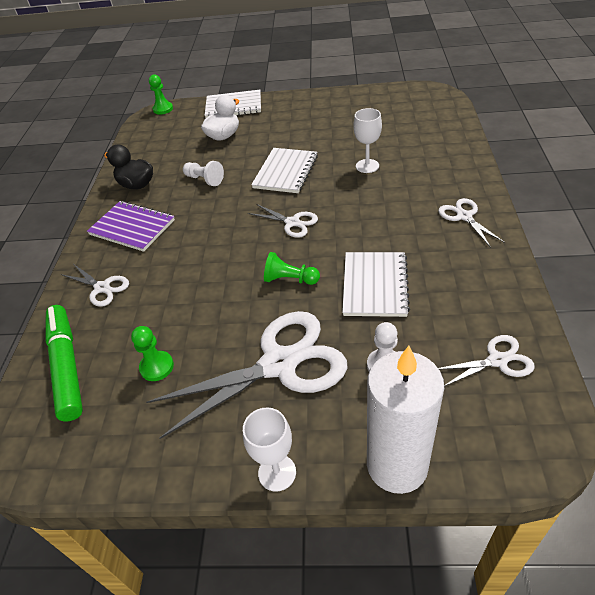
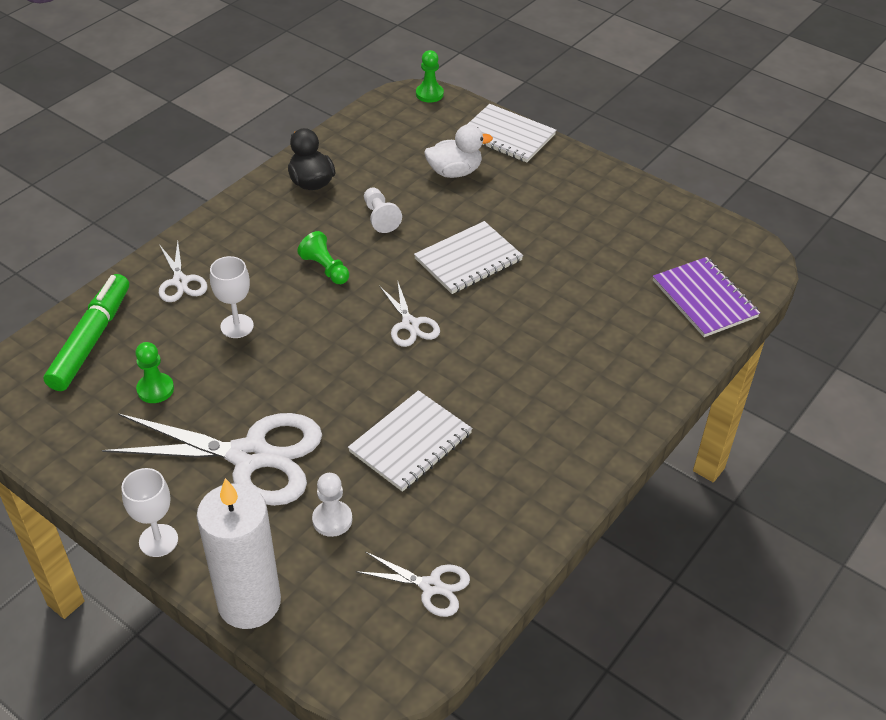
camera: 30 degrees right, 0 degrees up
(132, 227) = (262, 232): purple notebook -> purple notebook (704, 299)
(290, 279) = (343, 383): green pawn -> green pawn (325, 268)
(367, 166) = (559, 307): white goblet -> white goblet (237, 326)
(464, 216) = (585, 432): white scissors -> none

